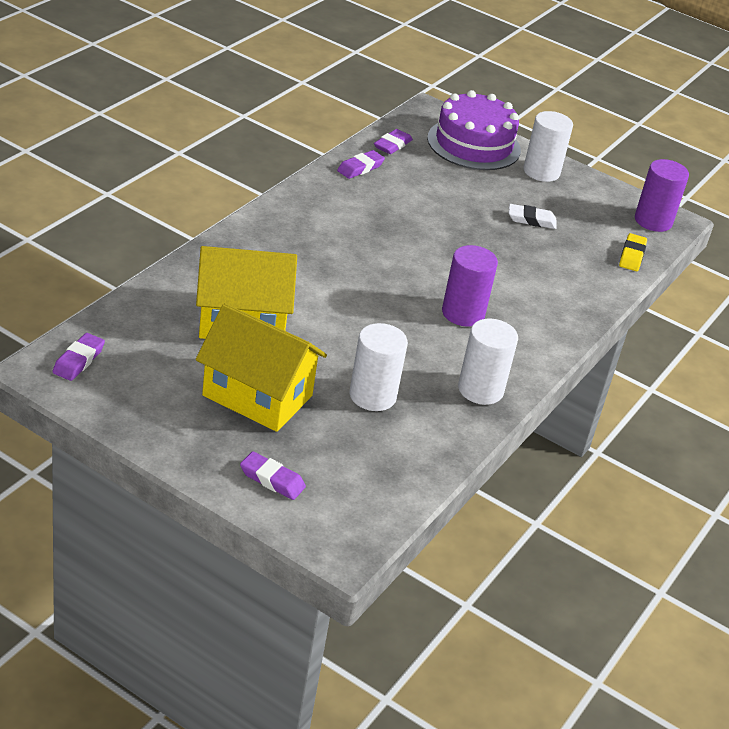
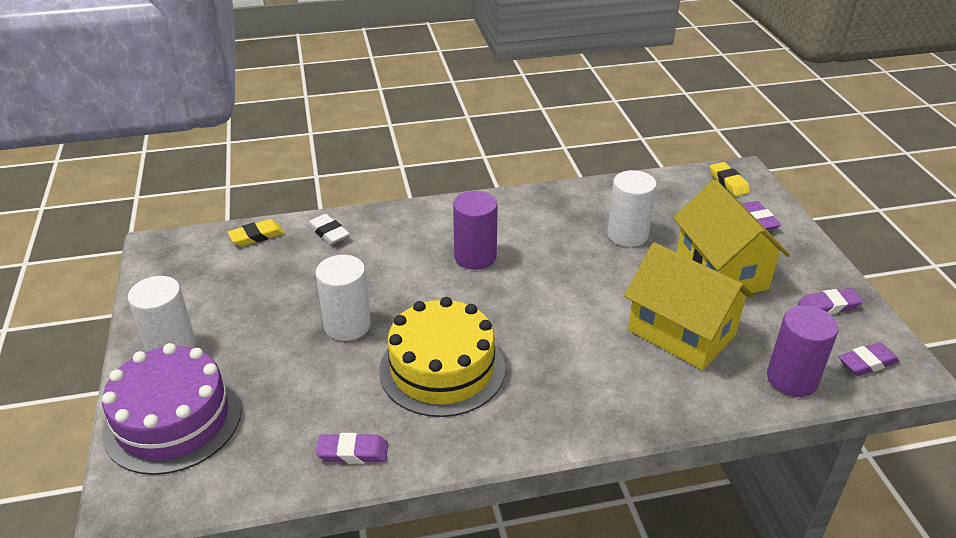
camera: 130 degrees left, 0 degrees up
(343, 523) = (728, 182): none -> yellow eraser
(373, 227) = (442, 368): none -> yellow cake
(392, 145) = (265, 468): purple eraser -> purple eraser (828, 306)
(480, 389) = (540, 206): white cylinder -> white cylinder (347, 325)
(531, 220) = (279, 304): white eraser -> white eraser (328, 232)
(653, 221) = (177, 253): purple cylinder -> purple cylinder (792, 379)

